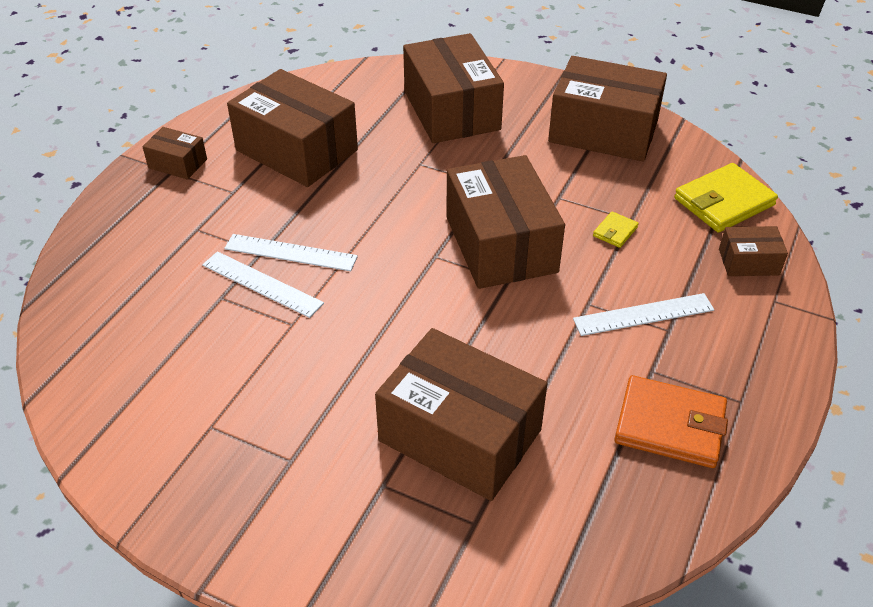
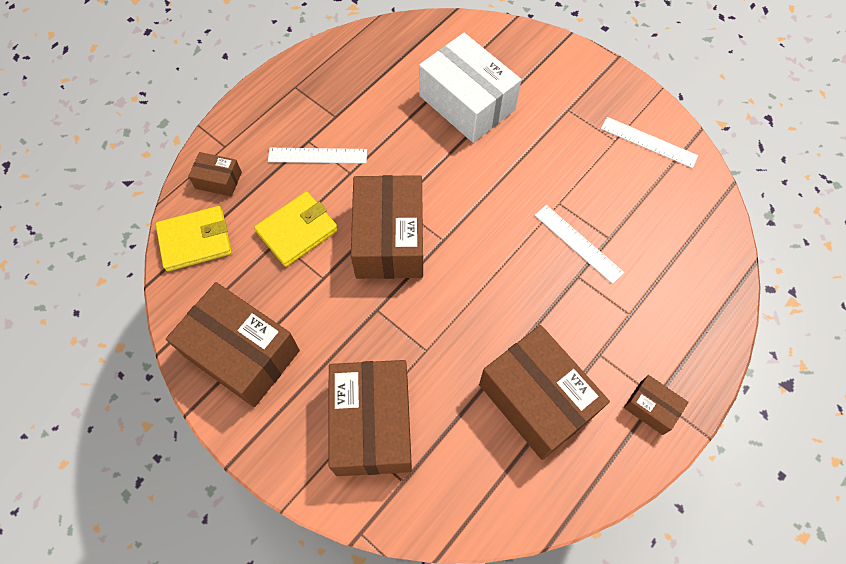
camera: 165 degrees left, 20 degrees up
(290, 253) = (554, 269): white ruler -> white ruler (648, 142)
(460, 435) = (467, 102): brown box -> white box
(615, 231) = (297, 231): yellow wallet -> yellow wallet, size x2.12
(670, 425) = (344, 82): orange wallet -> none

